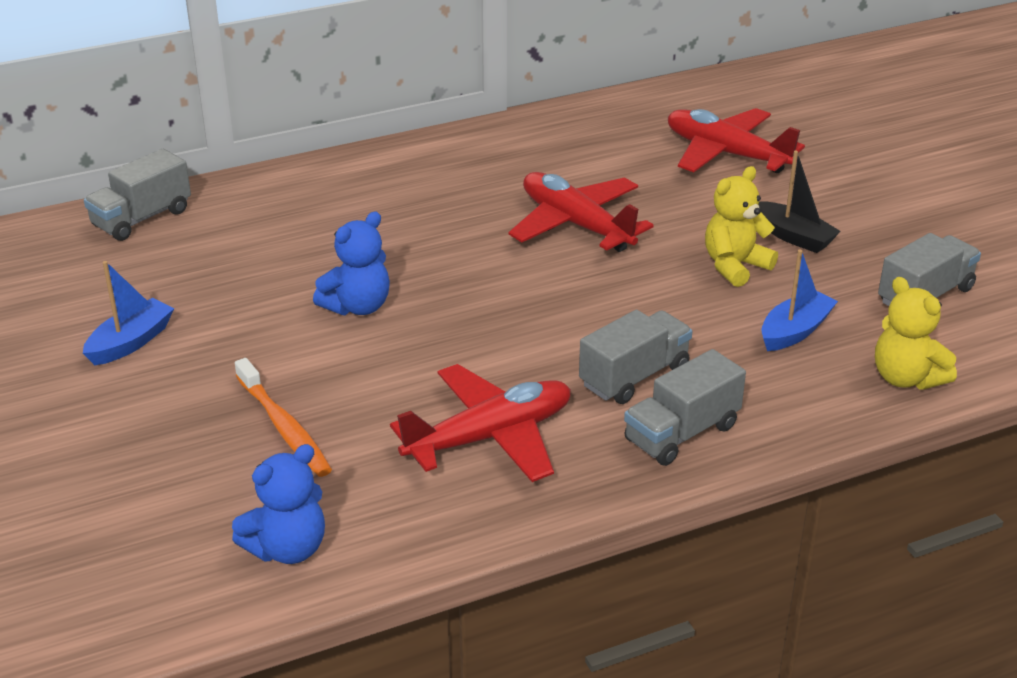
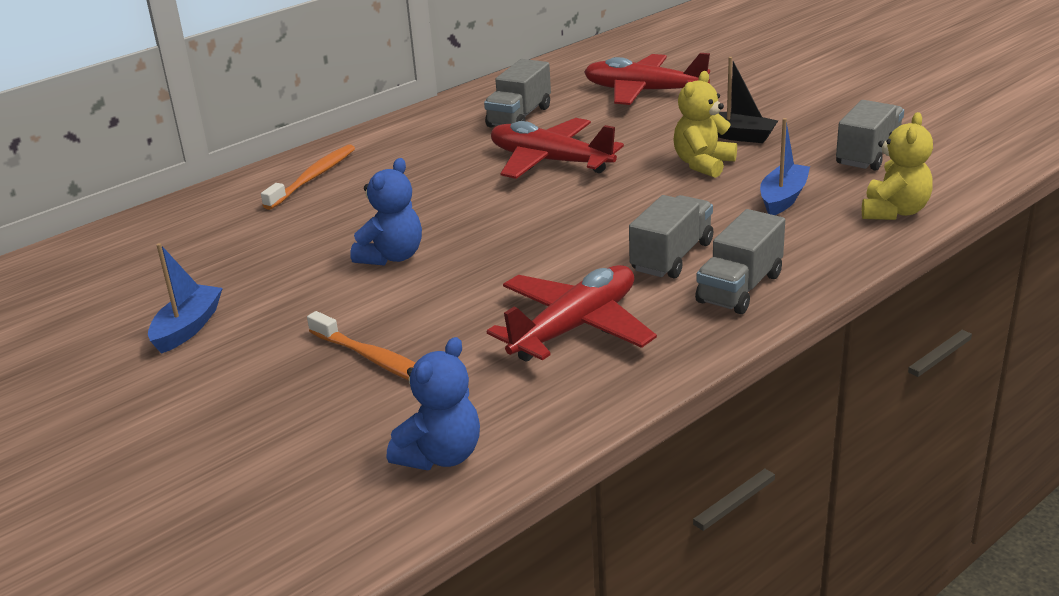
camera: 15 degrees left, 5 degrees down
(142, 218) = (144, 231): grey truck -> grey truck (519, 117)
(330, 190) = (313, 178): none -> orange toothbrush
(906, 378) = (894, 211): yellow teddy bear -> yellow teddy bear turned 105 degrees counterclockwise

